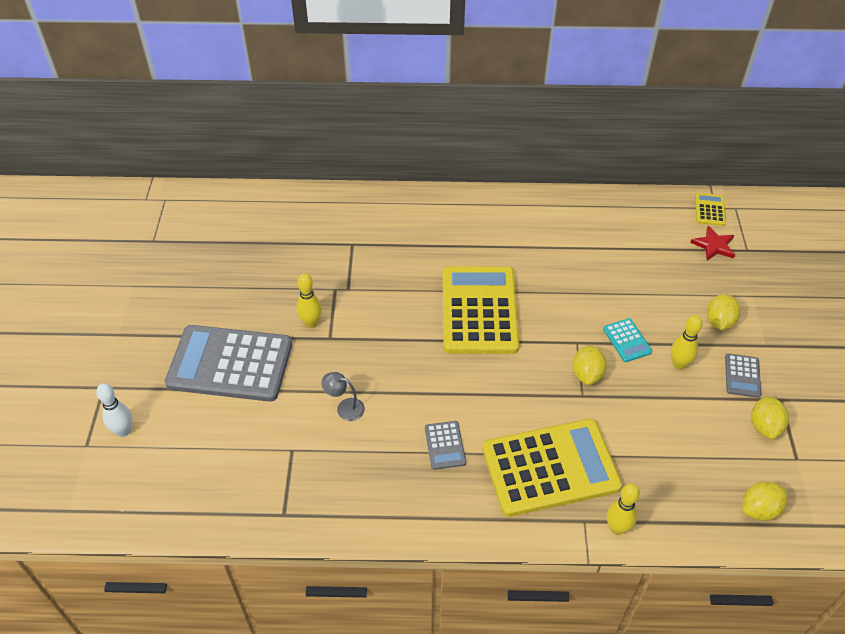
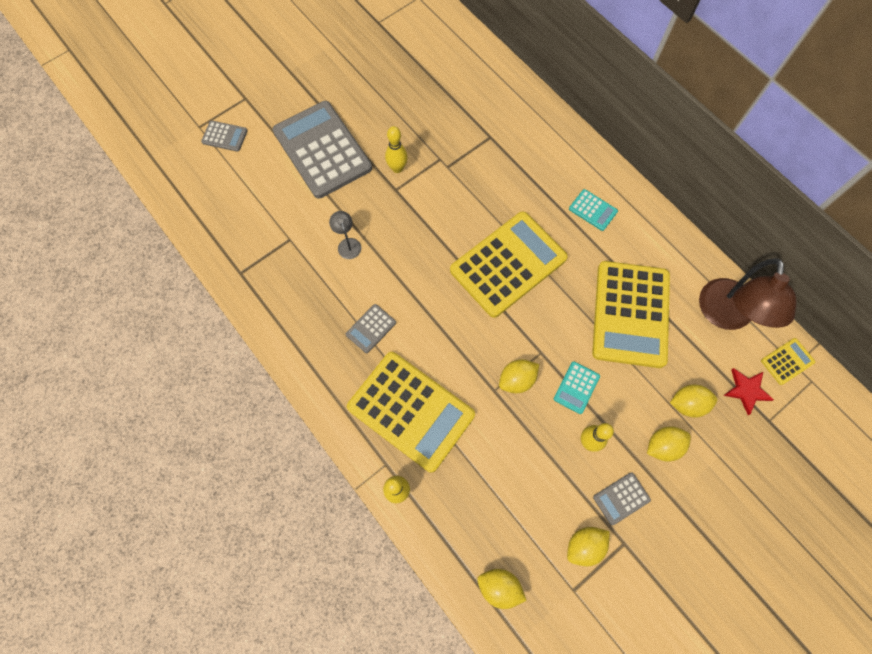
camera: 50 degrees right, 20 degrees up
(123, 431) = (224, 136): white bowling pin -> grey calculator
(485, 228) = (593, 210): none -> turquoise calculator
(595, 267) = (630, 314): none -> yellow calculator
(645, 216) = (725, 316): none -> brown lamp
(697, 284) = (687, 404): none -> yellow lemon

